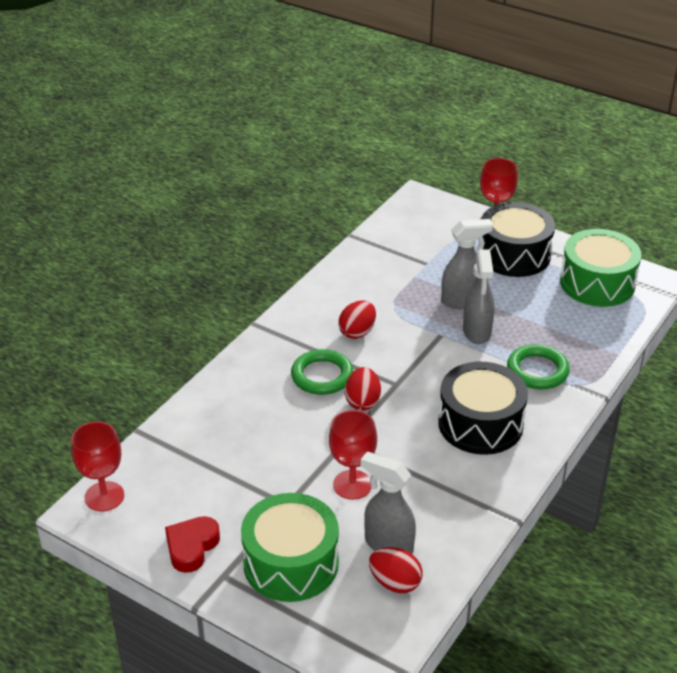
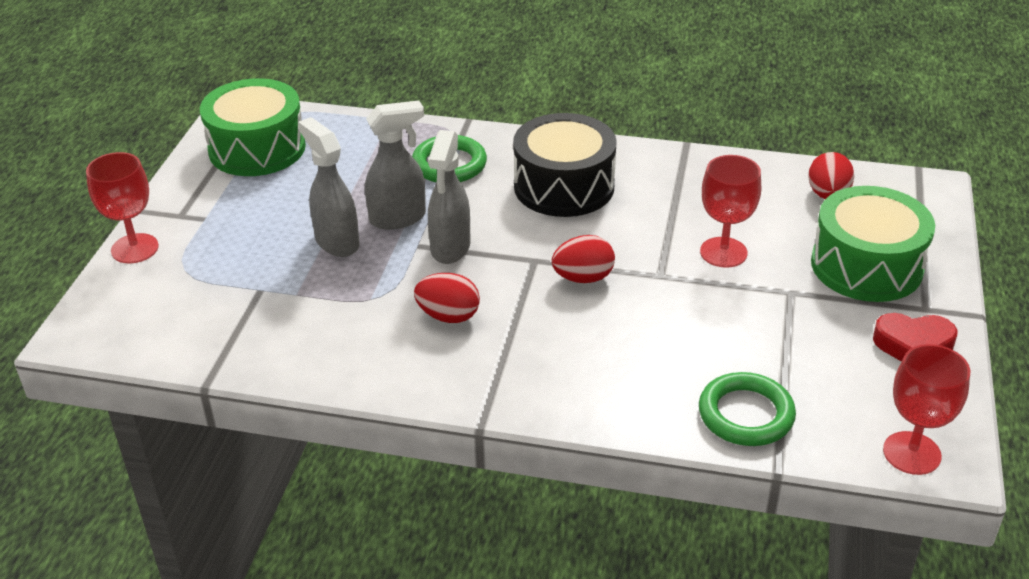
camera: 110 degrees left, 0 degrees up
(322, 376) = (556, 324): green ring -> green ring (746, 414)
(388, 545) = (785, 209): grey spray bottle -> grey spray bottle (450, 248)
(514, 255) = (213, 218): black drum -> none

